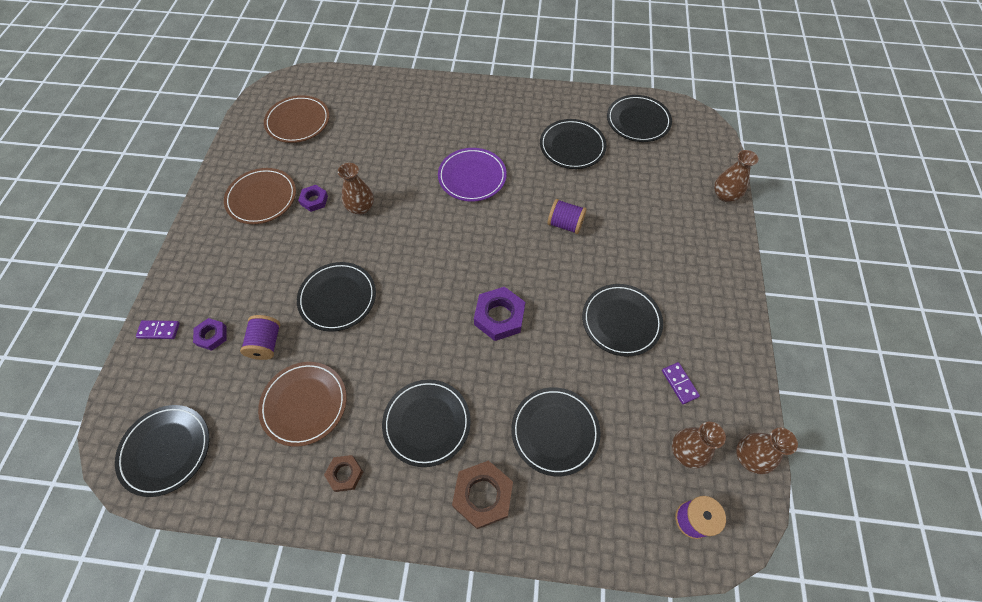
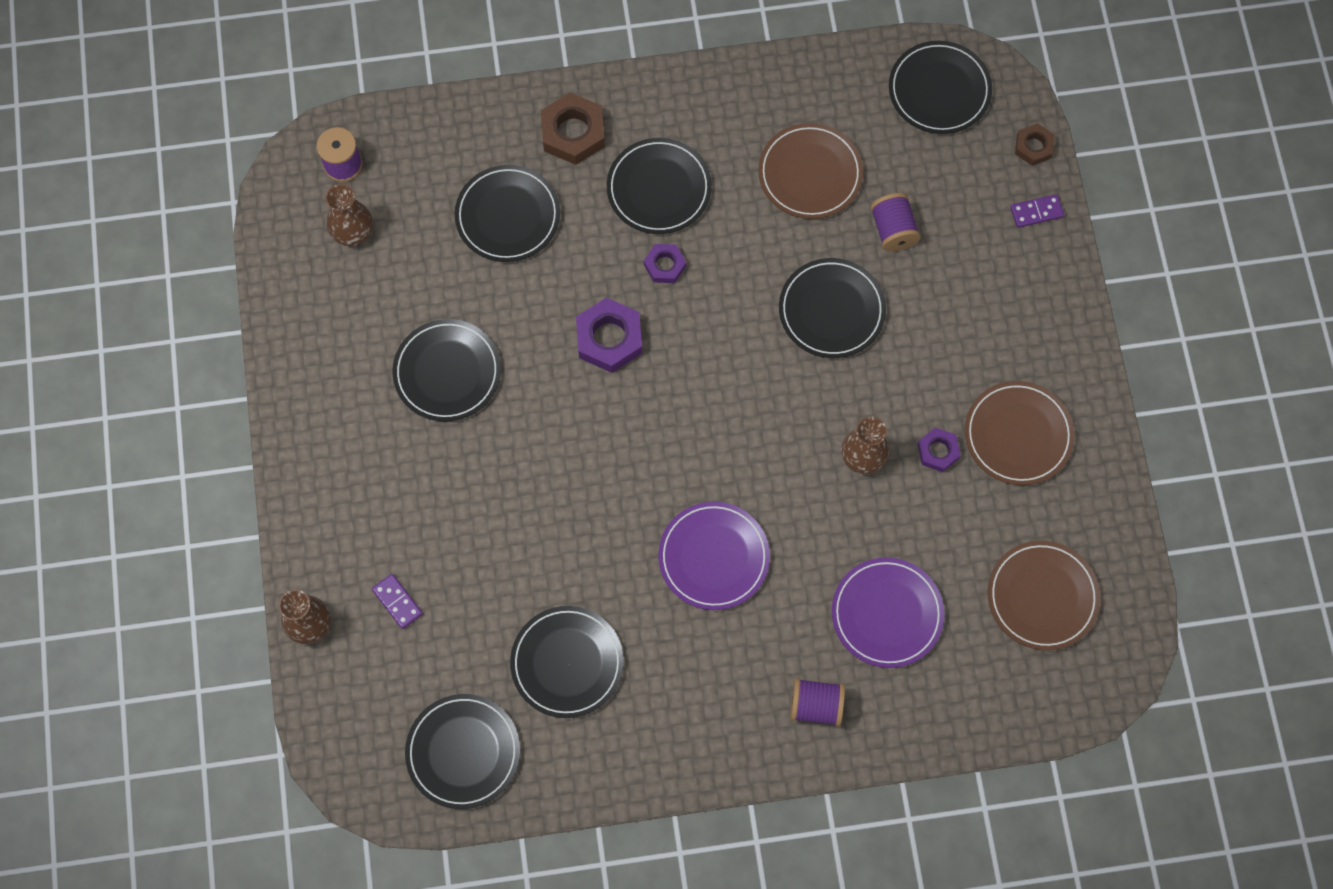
camera: 165 degrees right, 10 degrees up
(212, 336) = (966, 222): purple nut -> purple nut (665, 265)
(345, 474) = (730, 116): brown nut -> brown nut (1033, 147)
(385, 131) = (887, 614): none -> purple plate
(565, 224) = (550, 505): purple spool -> purple spool (816, 706)
(679, 383) = (365, 308): purple domino -> purple domino (397, 602)
(750, 457) = (279, 243): brown vase -> none

